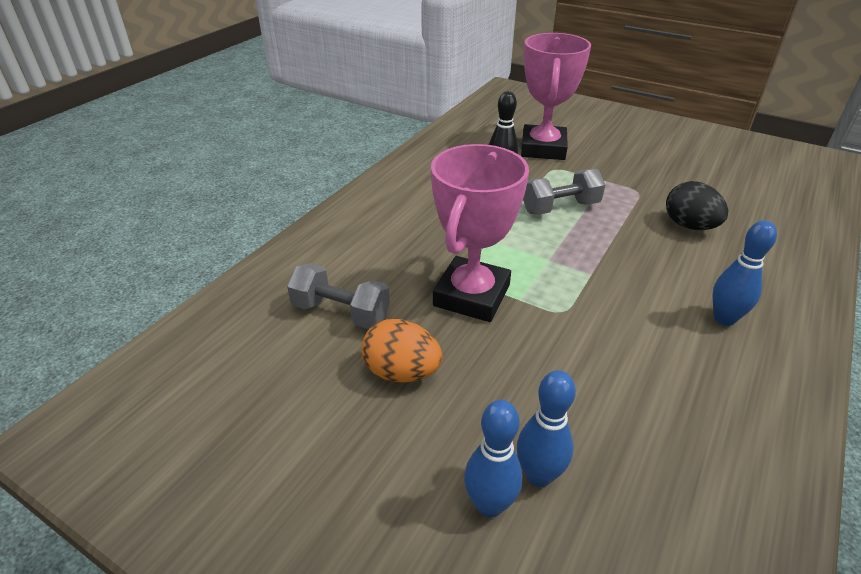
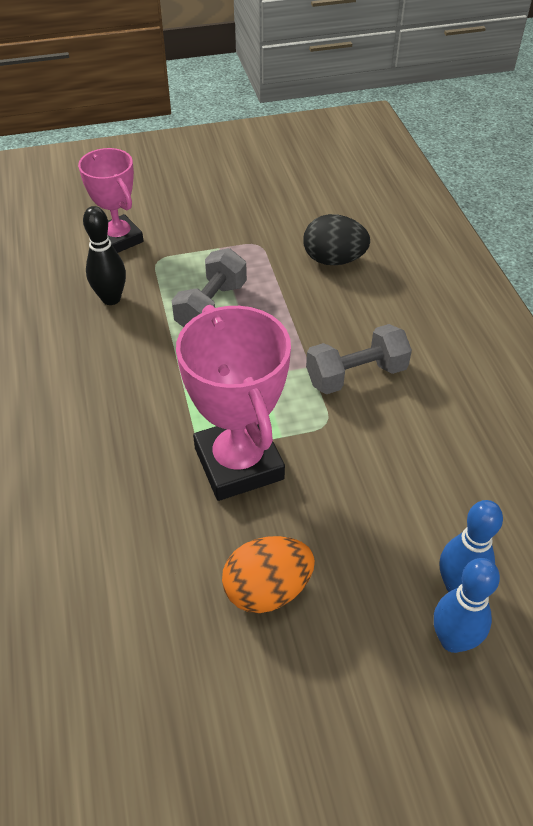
camera: 45 degrees left, 10 degrees up
(341, 312) = (141, 577): grey dumbbell -> grey dumbbell (356, 375)
(543, 148) = (119, 239): pink trophy -> pink trophy, size x0.66
(724, 319) = (440, 342): blue bowling pin -> none

